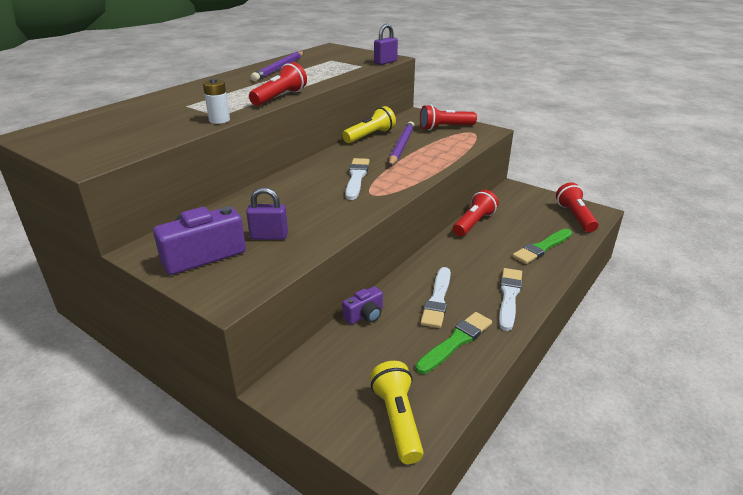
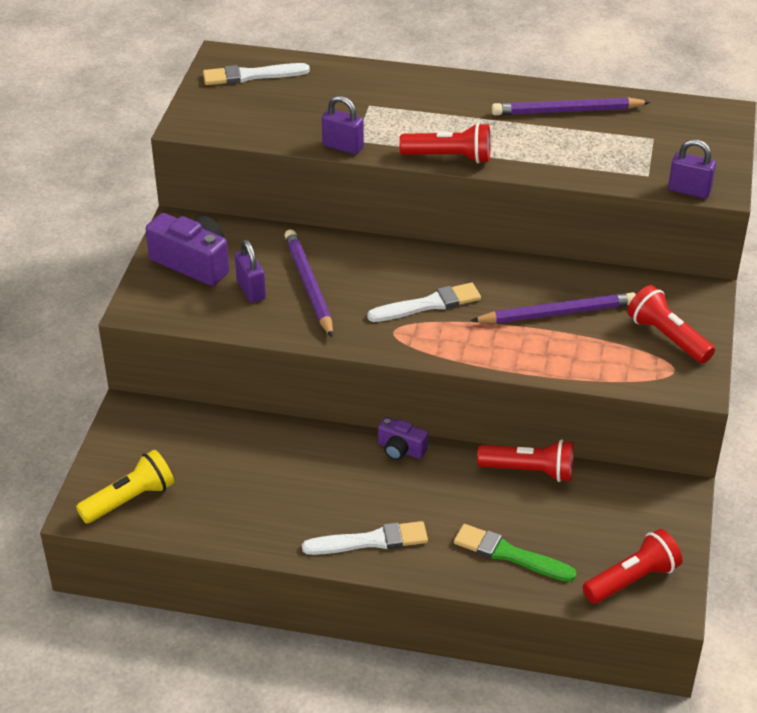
camera: 65 degrees right, 10 degrees up
(219, 120) = (343, 147): white battery -> purple padlock
(291, 212) = (309, 285): none -> purple pencil
(365, 315) = (264, 430): purple camera -> purple camera (401, 449)
(370, 136) = (570, 273): yellow flashlight -> none
(437, 300) = (326, 479): white brush -> white brush (251, 75)
(455, 342) = (259, 513): green brush -> none

